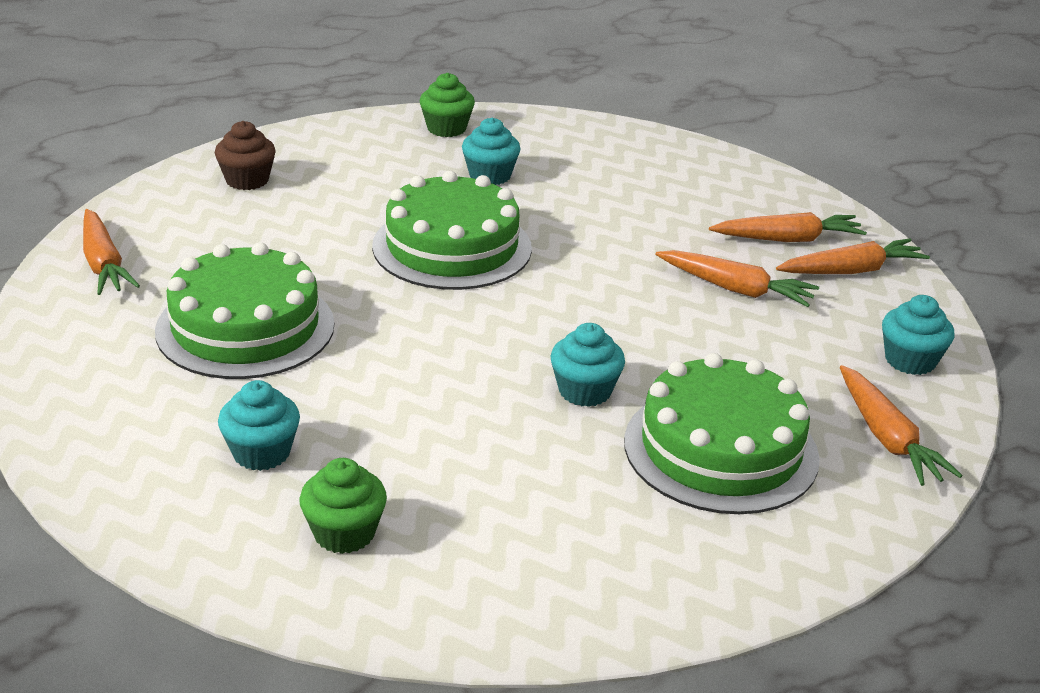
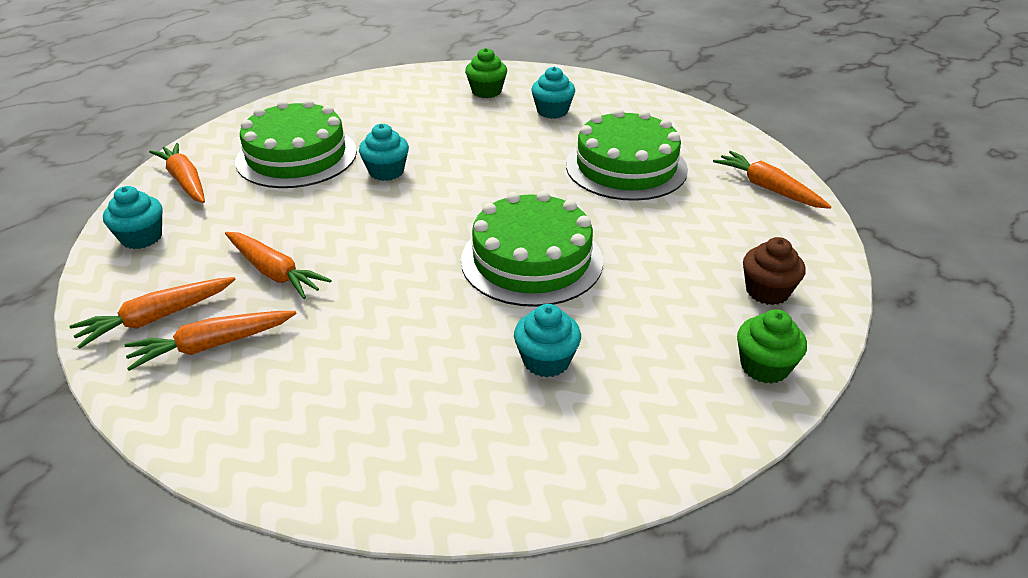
camera: 165 degrees right, 5 degrees up
(446, 128) = (644, 436): green cupcake -> green cupcake (764, 366)
(736, 289) = (274, 272): orange carrot -> orange carrot turned 150 degrees counterclockwise

